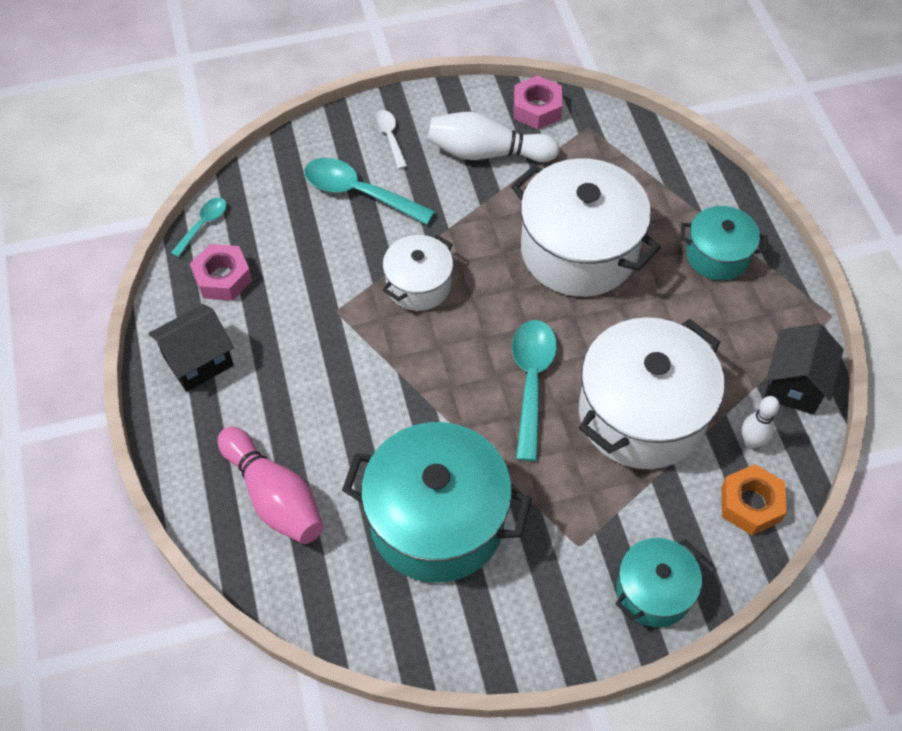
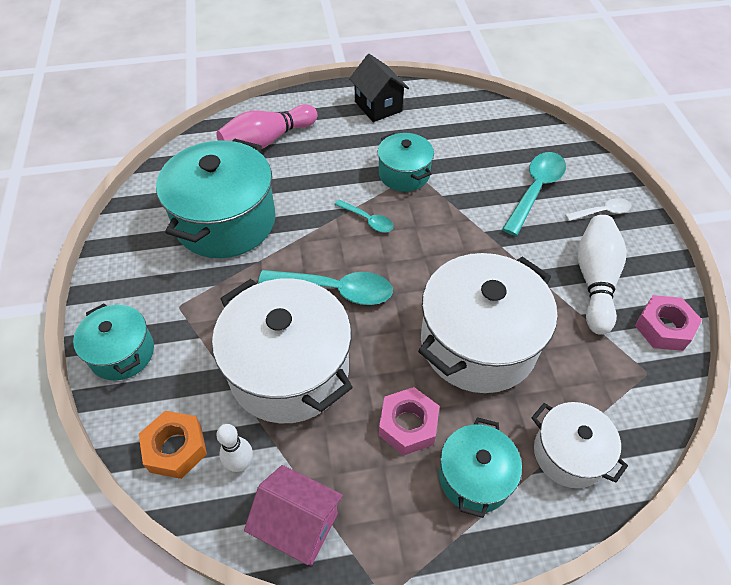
camera: 95 degrees right, 5 degrees down
(203, 225) = (496, 107): turquoise spoon -> turquoise spoon (368, 220)
(223, 278) = (448, 116): pink nut -> pink nut (408, 425)
(337, 324) = (404, 174): none -> turquoise pot
(418, 285) = (439, 223): white pot -> white pot (568, 454)
(794, 384) = (298, 525): black house -> pink house

